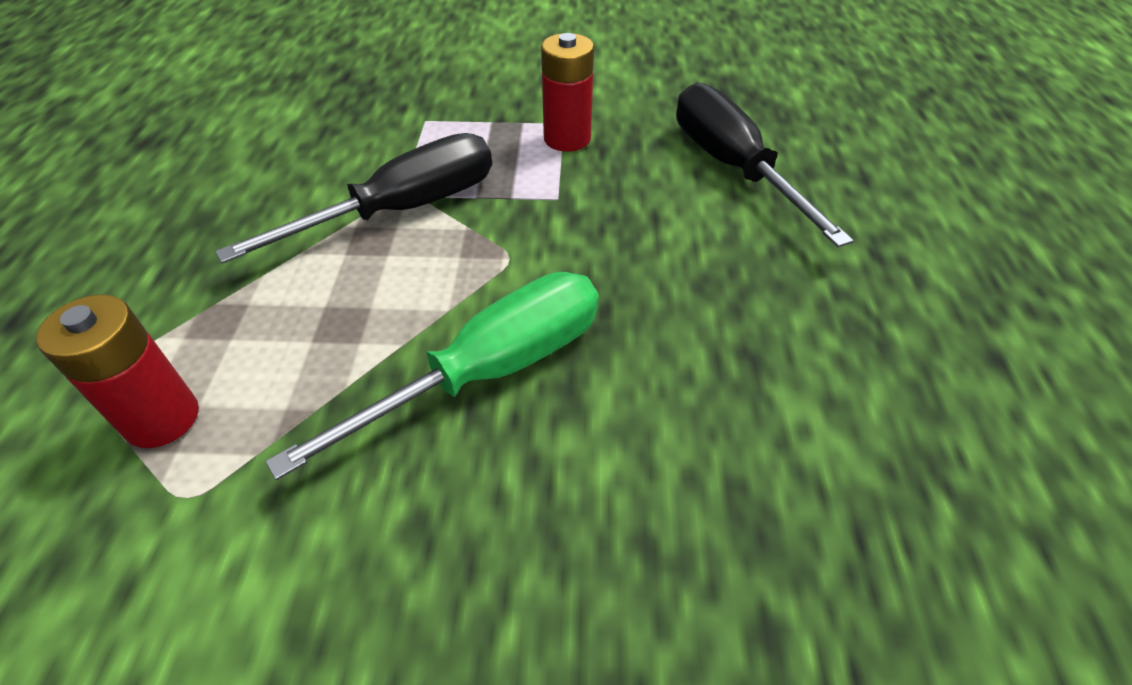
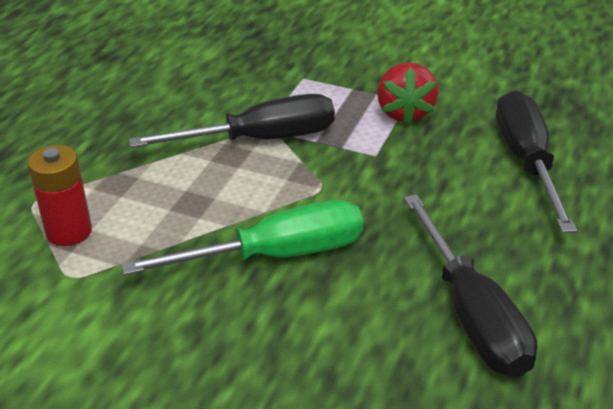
camera: 20 degrees right, 10 degrees down
(567, 139) = (404, 113): red battery -> red strawberry
(779, 386) = (471, 314): none -> black screwdriver

